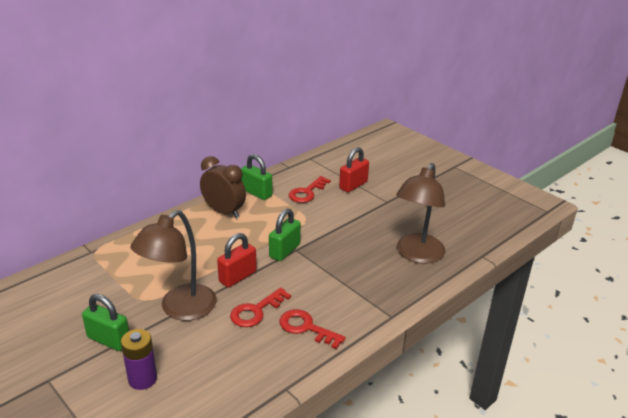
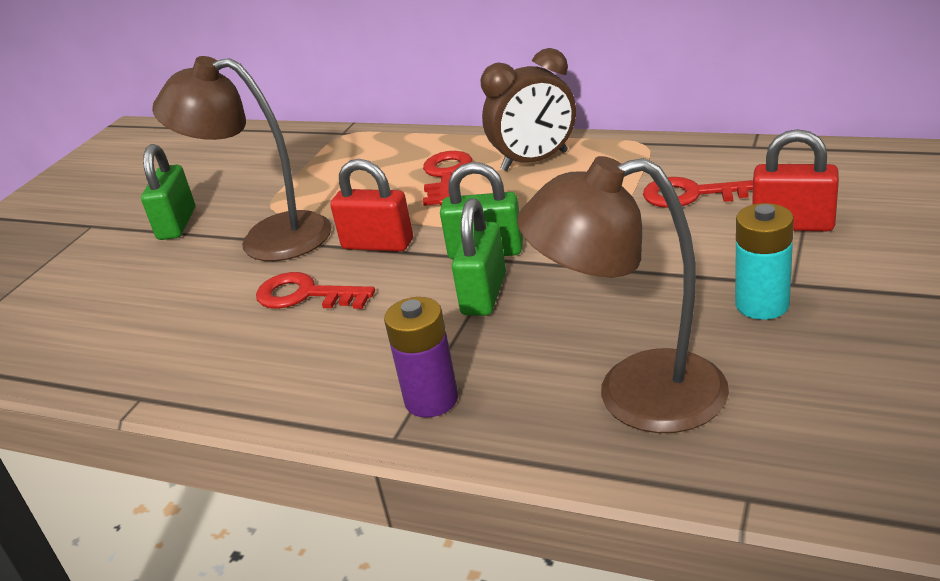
camera: 70 degrees right, 0 degrees up
(142, 379) = (114, 278): purple battery -> purple battery (431, 399)
(224, 212) = (534, 161): brown clock -> brown clock turned 60 degrees clockwise
(257, 193) = (625, 158): green padlock -> green padlock (484, 294)
(306, 328) = (295, 356): red key -> red key (446, 175)
(393, 212) = (762, 305): none -> turquoise battery

